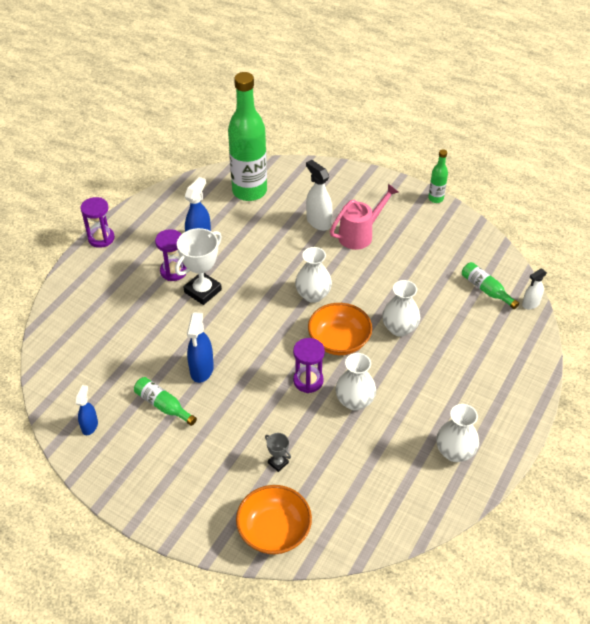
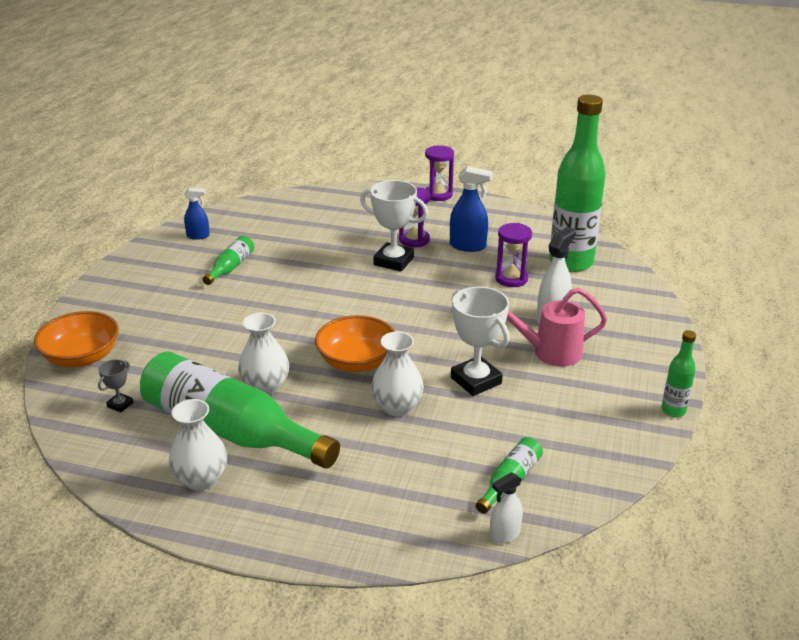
camera: 75 degrees right, 15 degrees down
(201, 370) = (283, 280): blue spray bottle -> none
(278, 463) = (168, 346): grey trophy -> grey trophy (120, 405)
(308, 381) = (287, 348): purple hourglass -> purple hourglass (511, 279)
(313, 295) = (423, 332): white vase -> none
(359, 235) = (550, 352): pink watering can -> pink watering can turned 135 degrees clockwise
(380, 280) = (476, 380): none -> white trophy
(402, 429) = (230, 430): none -> green bottle
(530, 304) = (504, 534): white spray bottle -> white spray bottle turned 75 degrees counterclockwise

